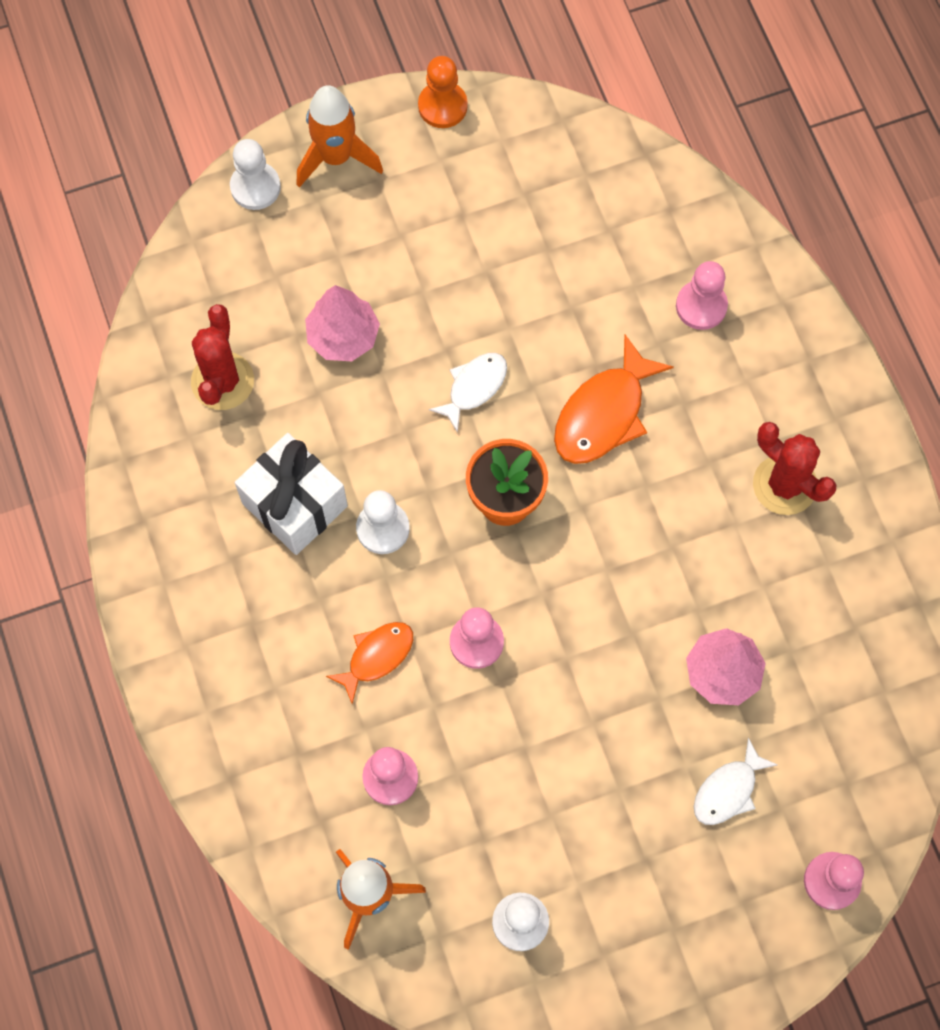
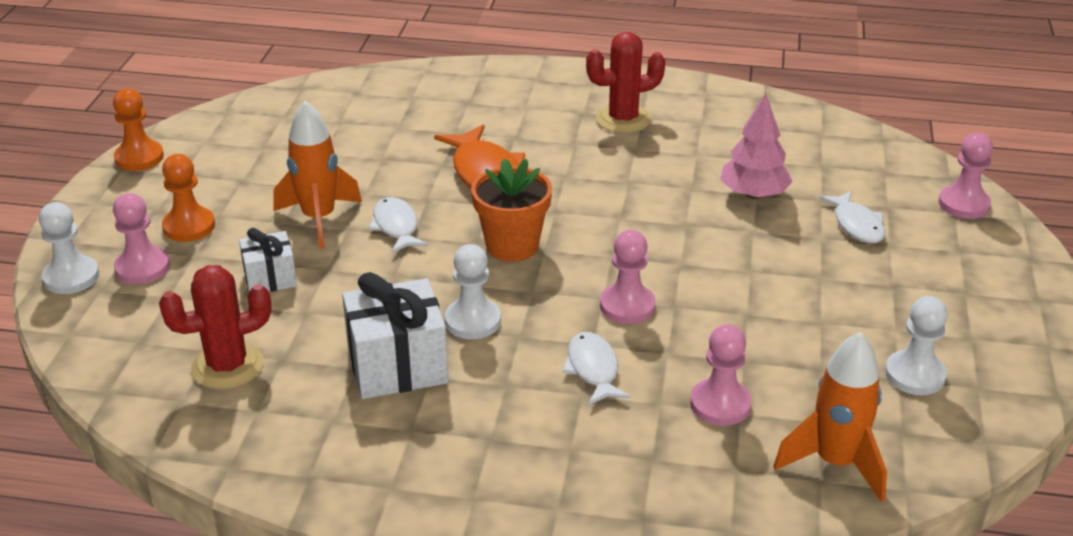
camera: 60 degrees left, 35 degrees down
(222, 381) = (227, 366): red cactus -> red cactus turned 60 degrees counterclockwise
(336, 157) = (107, 224): orange rocket -> orange rocket (319, 219)
(343, 336) = (270, 278): pink tree -> white gift
(372, 222) = (189, 226): none -> orange pawn
(376, 656) = (593, 369): orange fish -> white fish
(701, 306) = (446, 105): pink pawn -> pink pawn (142, 268)

